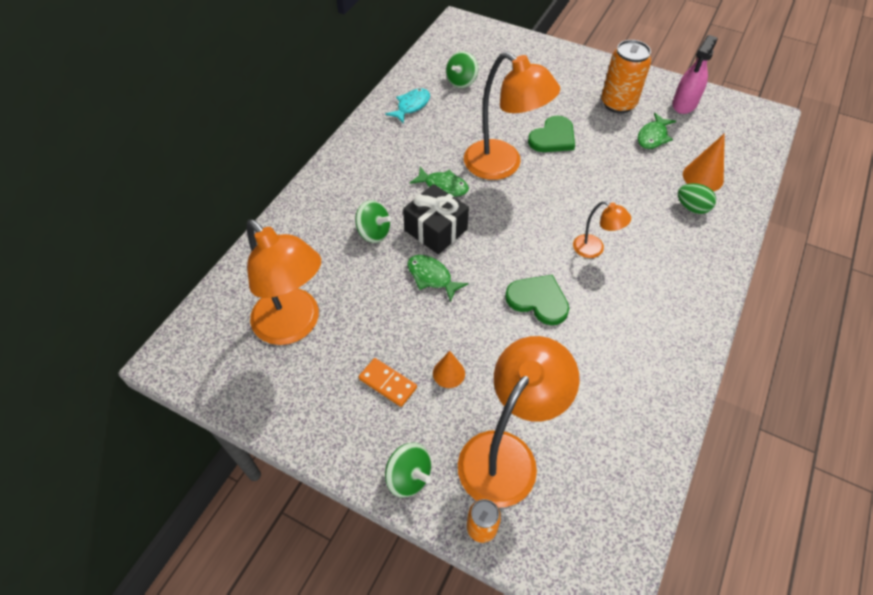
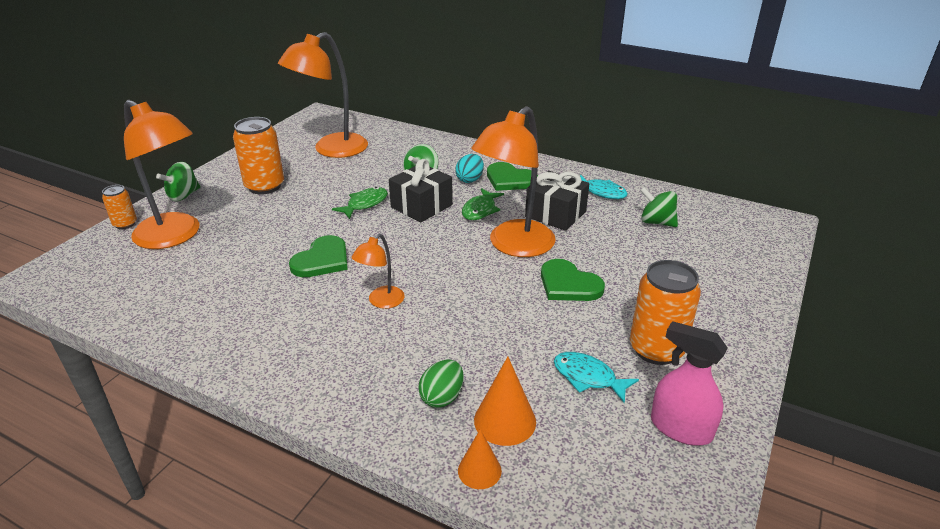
camera: 90 degrees right, 20 degrees down
(382, 193) = (470, 179): none -> turquoise egg
(384, 164) = (510, 179): none -> green heart
(387, 383) = (265, 186): orange domino -> orange can
(448, 373) = (262, 212): orange cone -> orange cone (479, 470)
(449, 137) = (555, 214): none -> black gift
(653, 137) = (588, 377): green fish -> turquoise fish

